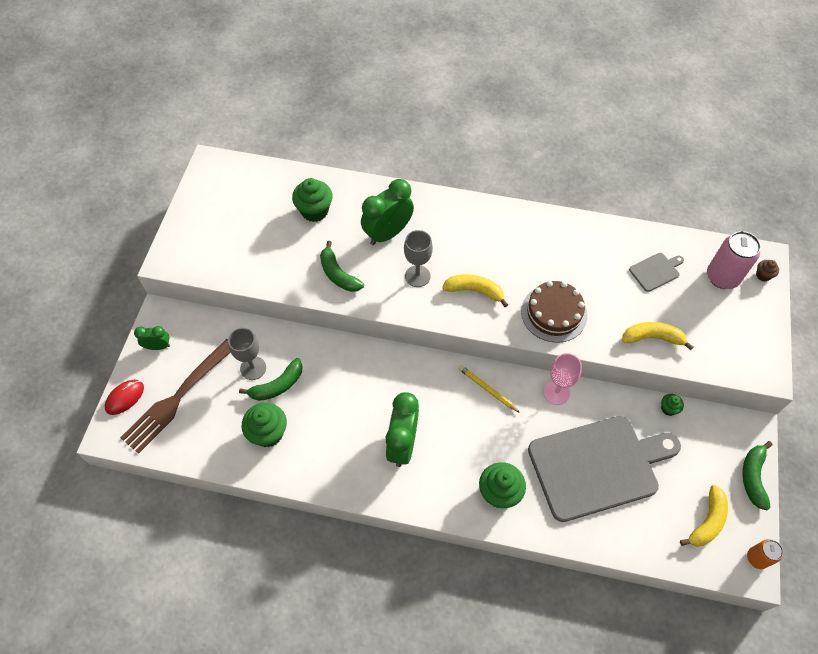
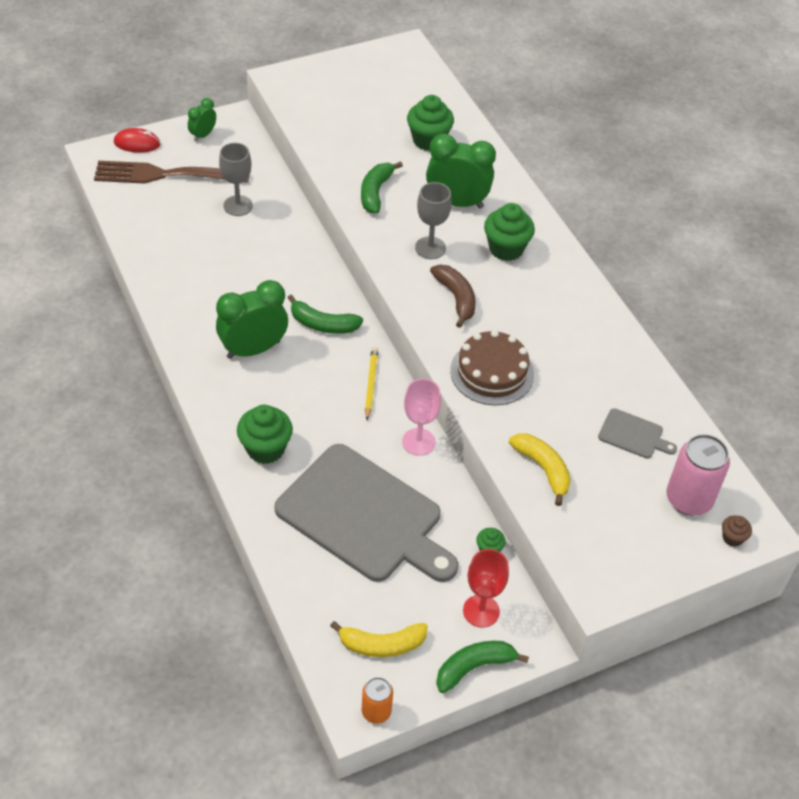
camera: 50 degrees right, 10 degrees down
(158, 346) = (203, 135): green clock -> green clock turned 105 degrees counterclockwise
(268, 433) = (183, 250): green cupcake -> green cupcake (506, 249)
(278, 385) = (235, 231): green banana -> green banana (323, 324)
(474, 291) = (456, 298): yellow banana -> brown banana
(713, 445) = (481, 611): none -> red goblet

